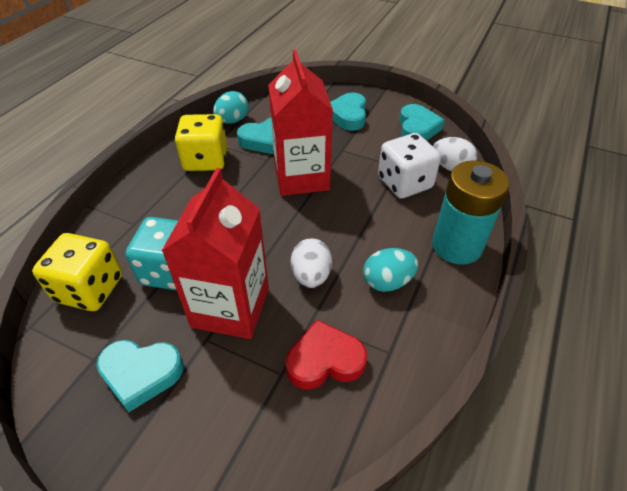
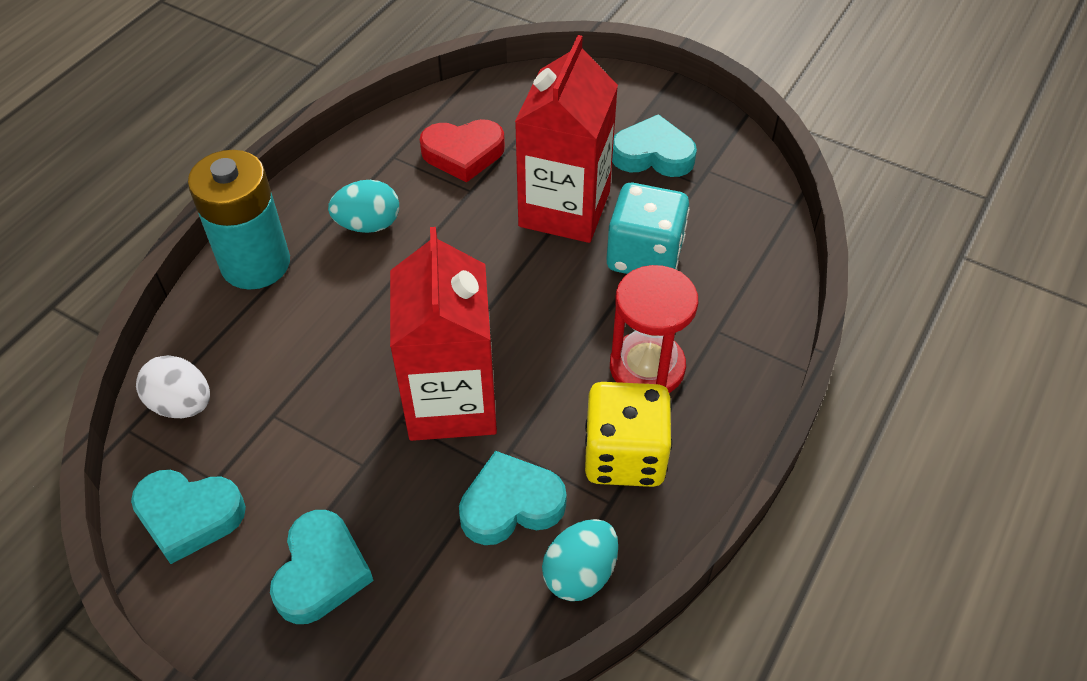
camera: 175 degrees left, 5 degrees up
(90, 289) = (742, 240): yellow dice -> none
(185, 200) = (647, 367): none -> red hourglass
(311, 276) = (463, 238): white egg -> none
(404, 183) = (279, 375): white dice -> none
(417, 128) = (189, 516): turquoise heart -> turquoise heart turned 90 degrees counterclockwise

